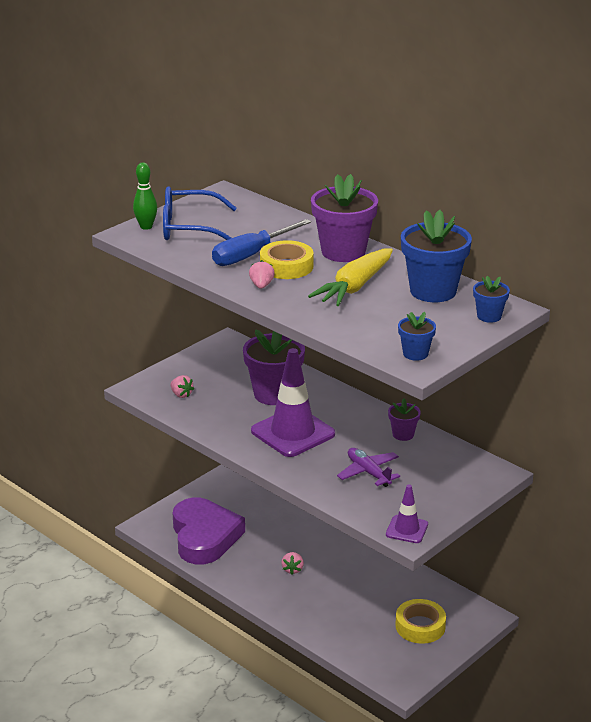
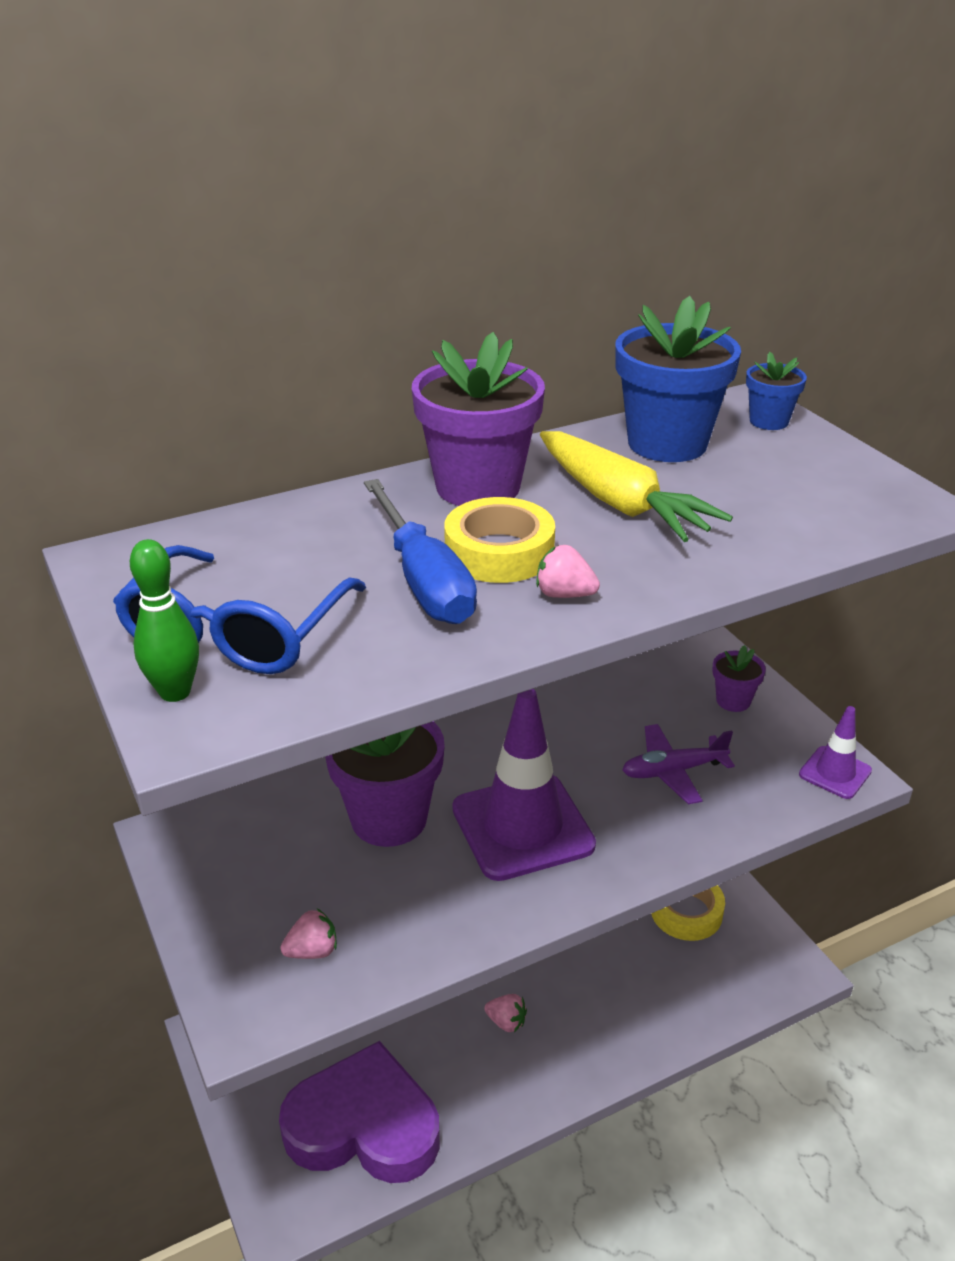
camera: 70 degrees left, 5 degrees up
(403, 434) = (582, 708): purple flower pot -> purple flower pot (733, 701)
(415, 354) = (880, 500): blue flower pot -> none

